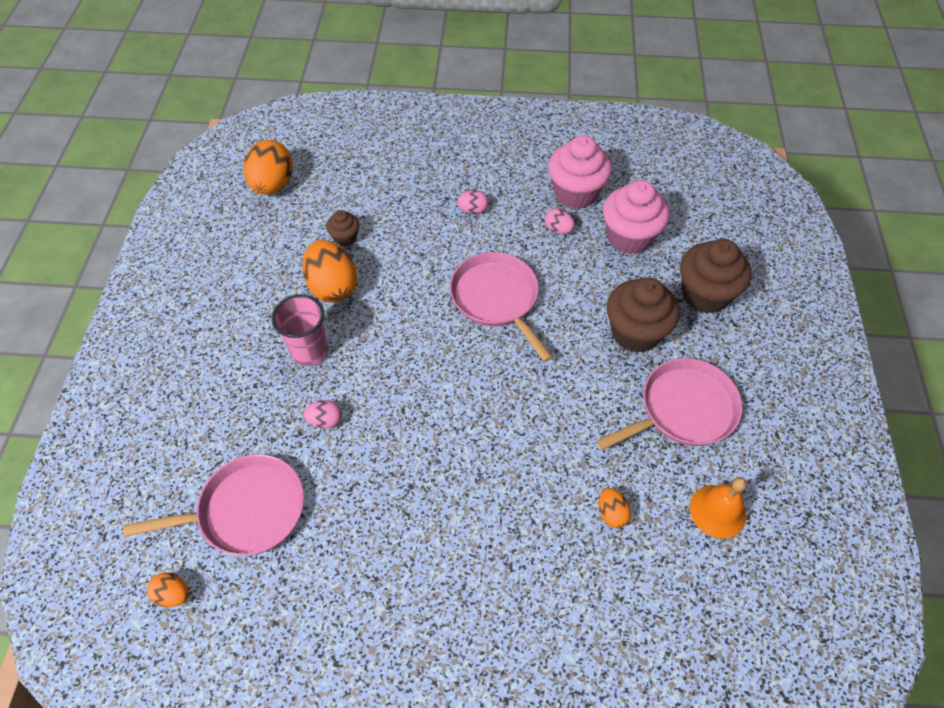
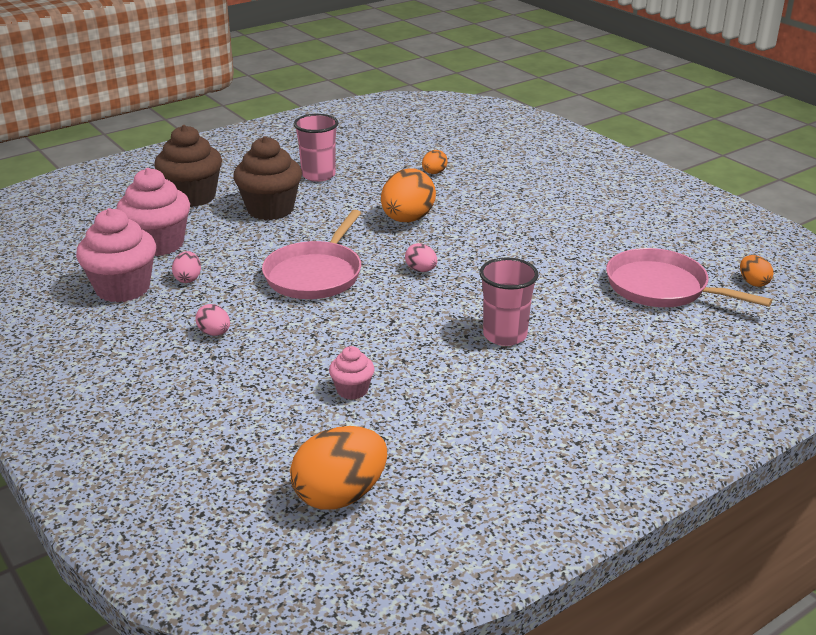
camera: 130 degrees left, 25 degrees down
(325, 420) = (547, 294): pink egg -> pink egg (421, 270)
(333, 286) = (422, 362): orange egg -> orange egg (407, 219)
(345, 238) = (352, 390): brown cupcake -> pink cupcake
(683, 409) = (318, 175): pink pan -> pink cup
(717, 511) = (380, 147): orange bell -> none

